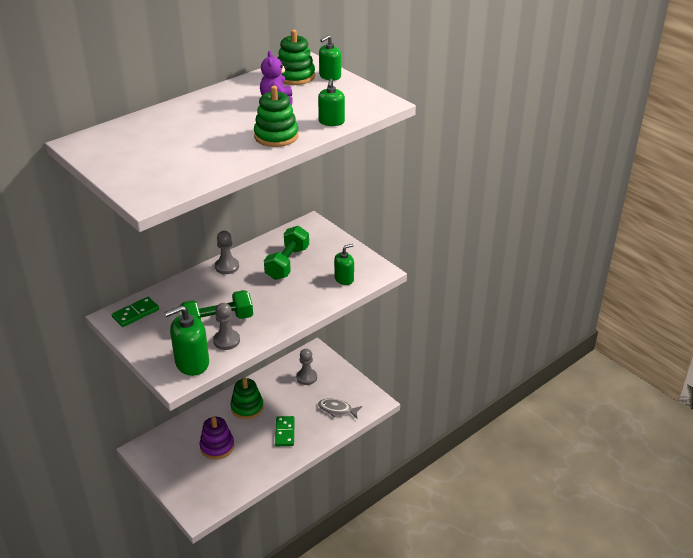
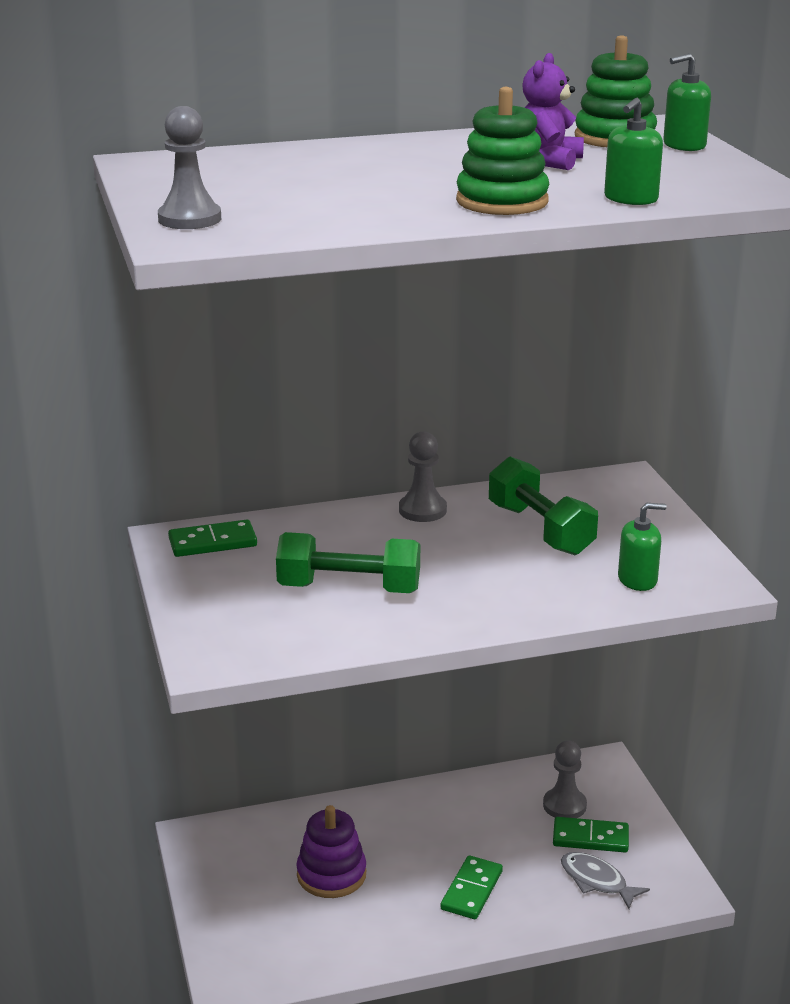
camera: 25 degrees right, 10 degrees down
(192, 363) = (255, 642): green soap dispenser -> none
(226, 341) = (343, 623): grey pawn -> grey pawn (189, 219)
(247, 407) = (423, 824): green stacking toy -> none
(287, 263) = (540, 529): green dumbbell -> green dumbbell turned 75 degrees counterclockwise
(325, 389) = (590, 838): none -> green domino

